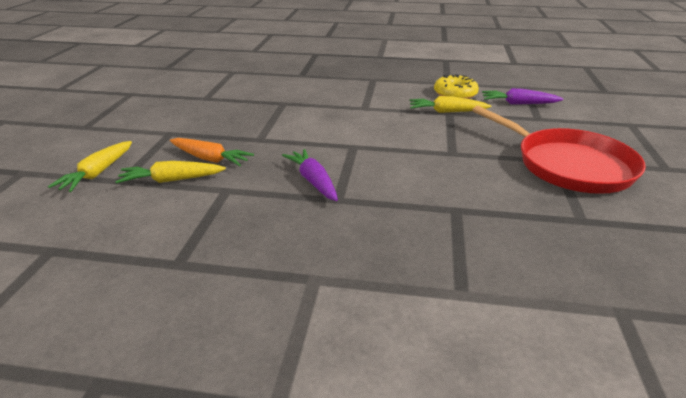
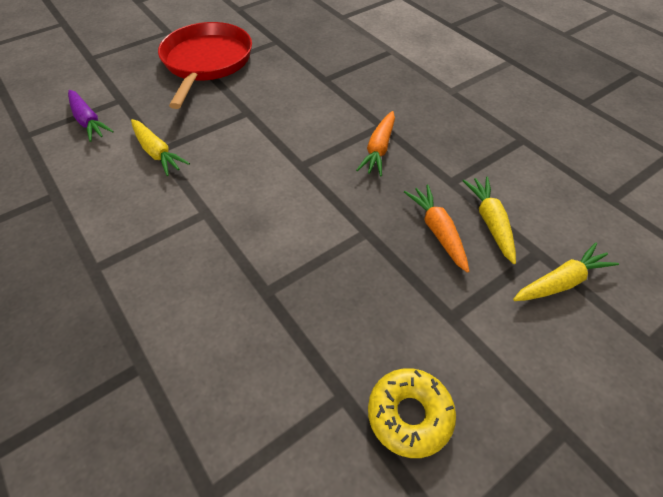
camera: 135 degrees left, 20 degrees up
(171, 180) = (490, 222): yellow carrot -> yellow carrot turned 135 degrees counterclockwise
(313, 181) = (379, 149): purple carrot -> orange carrot
(455, 94) = (93, 171): yellow donut -> yellow donut (409, 415)

